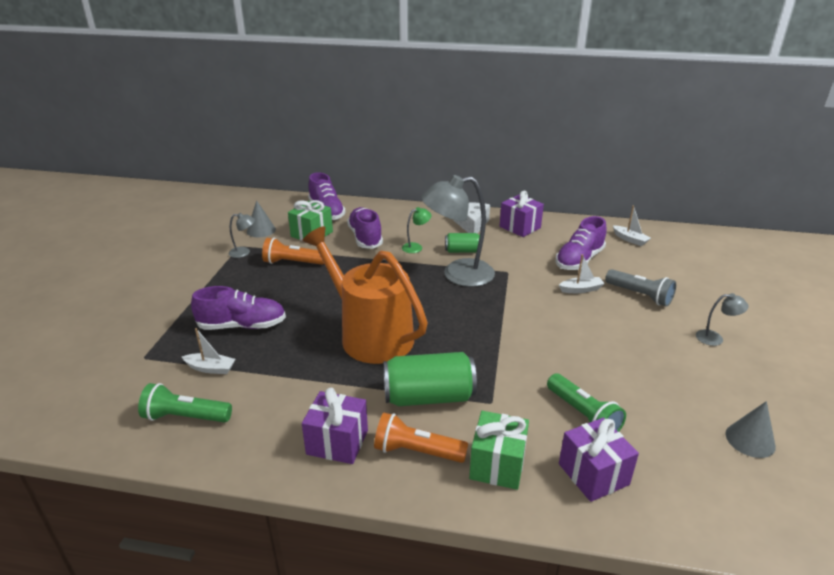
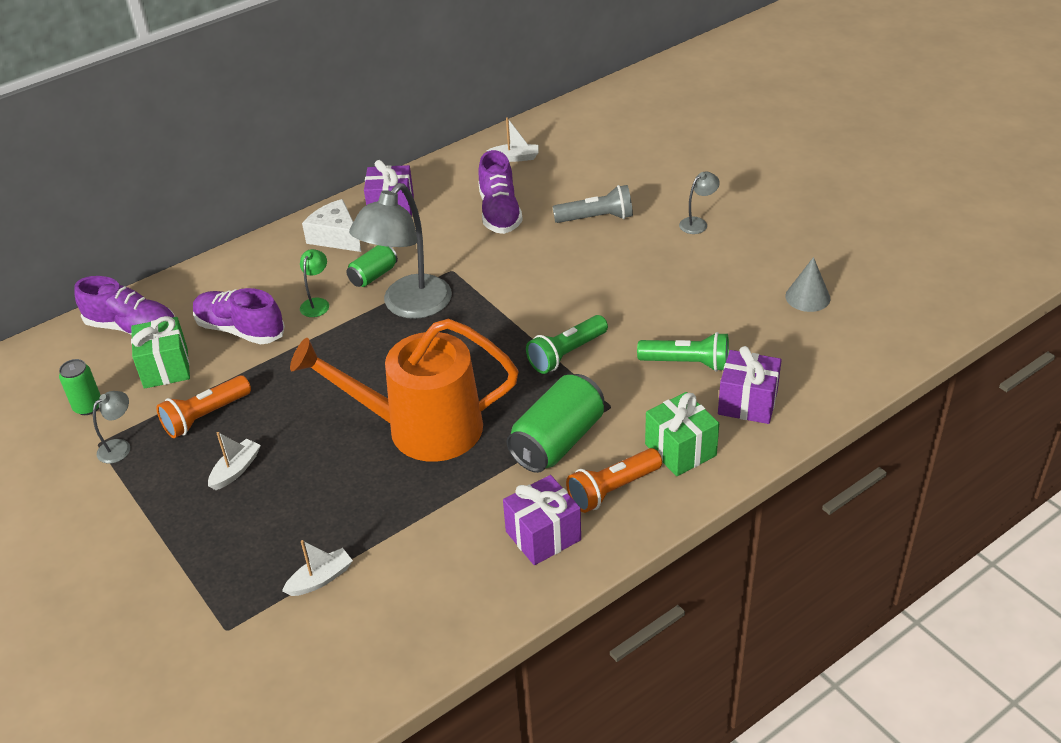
camera: 45 degrees left, 10 degrees up
(185, 417) = (377, 633): green flashlight -> green flashlight (566, 354)
(242, 326) = (275, 519): purple shoe -> none
(261, 230) = (88, 407): grey cone -> green can
(581, 289) = (541, 245): white boat -> white boat (235, 470)

